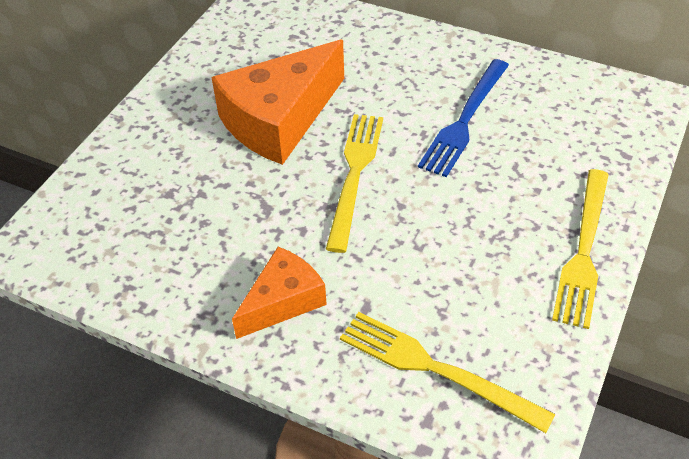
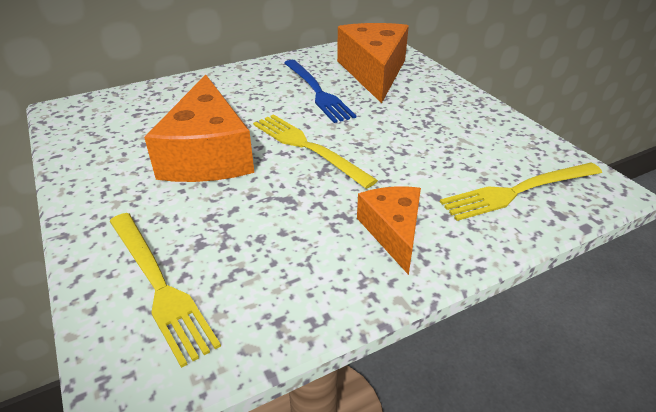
camera: 55 degrees left, 10 degrees down
(564, 137) = (374, 72): none -> orange cheese
(583, 251) = (467, 103): yellow fork -> yellow fork (158, 285)

